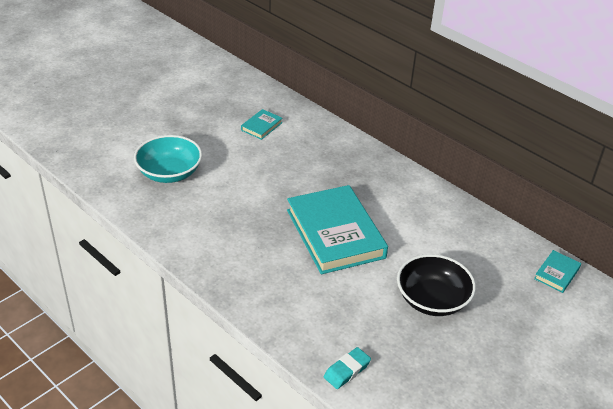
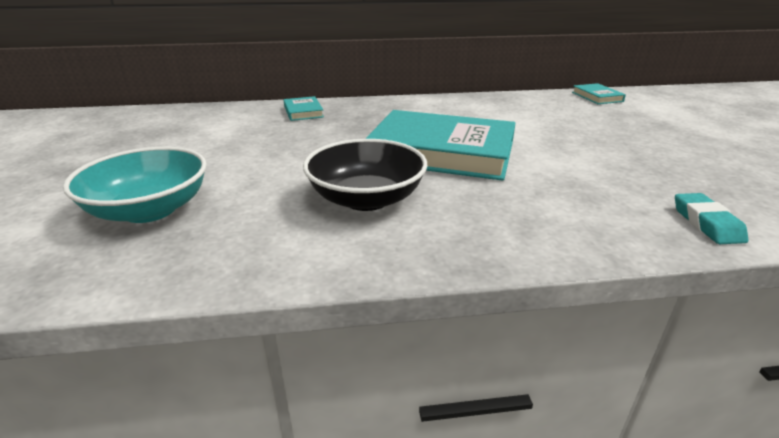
camera: 50 degrees left, 10 degrees down
(261, 126) = (205, 130): turquoise book -> turquoise book (303, 112)
(432, 300) = (597, 143): black bowl -> black bowl (366, 199)

